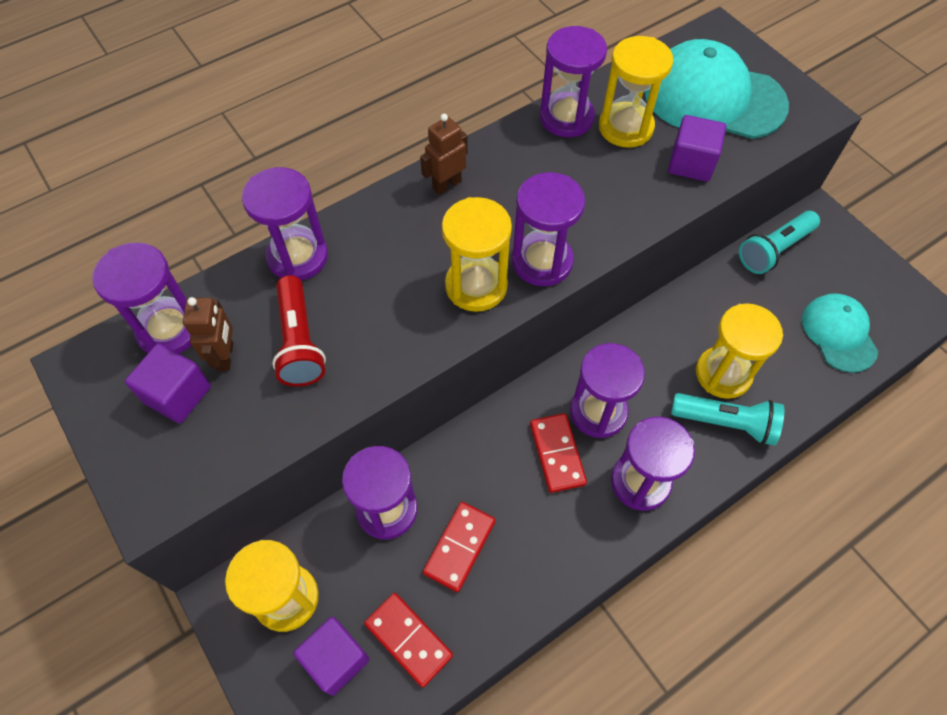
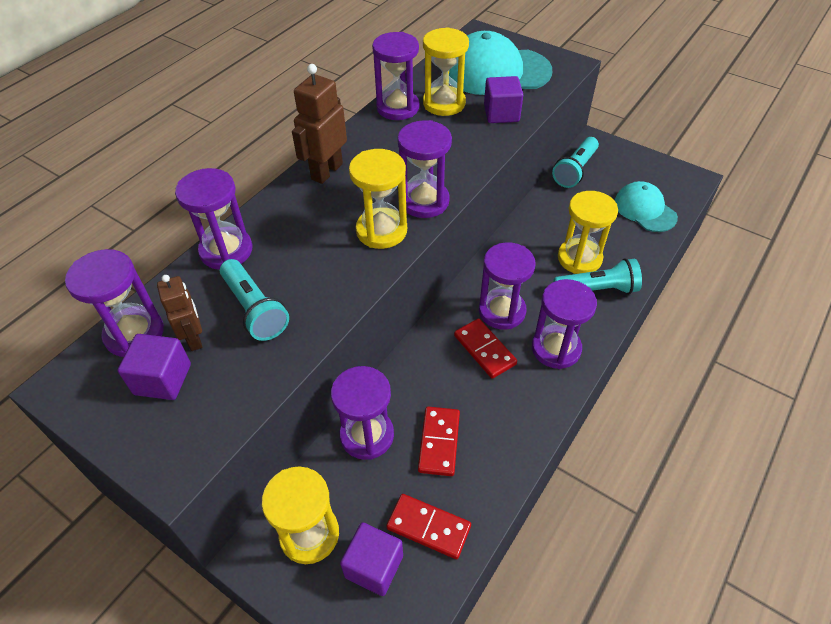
camera: 20 degrees left, 10 degrees down
(299, 342) = (255, 309): red flashlight -> turquoise flashlight
(446, 184) = (326, 171): brown robot -> brown robot, size x1.53

